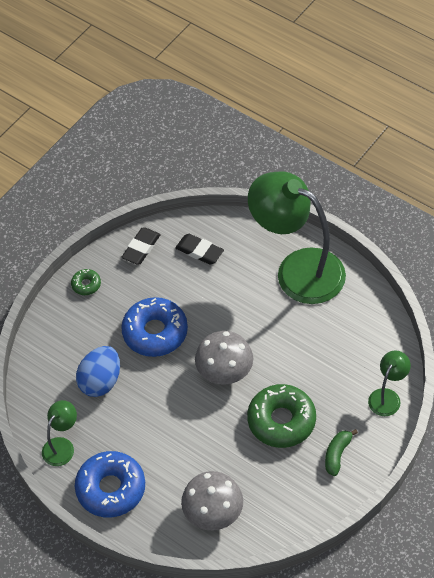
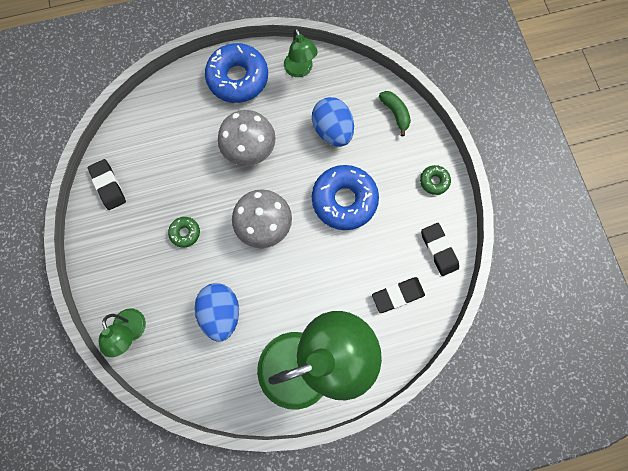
camera: 125 degrees right, 20 degrees up
(213, 513) = (159, 129): grey mushroom -> grey mushroom (249, 148)
(281, 421) = (185, 233): green donut -> green donut, size x0.46
(296, 510) = (108, 186): none -> black eraser
(317, 349) = (221, 313): none -> blue egg
(337, 454) = (121, 250): green banana -> green banana (395, 113)

